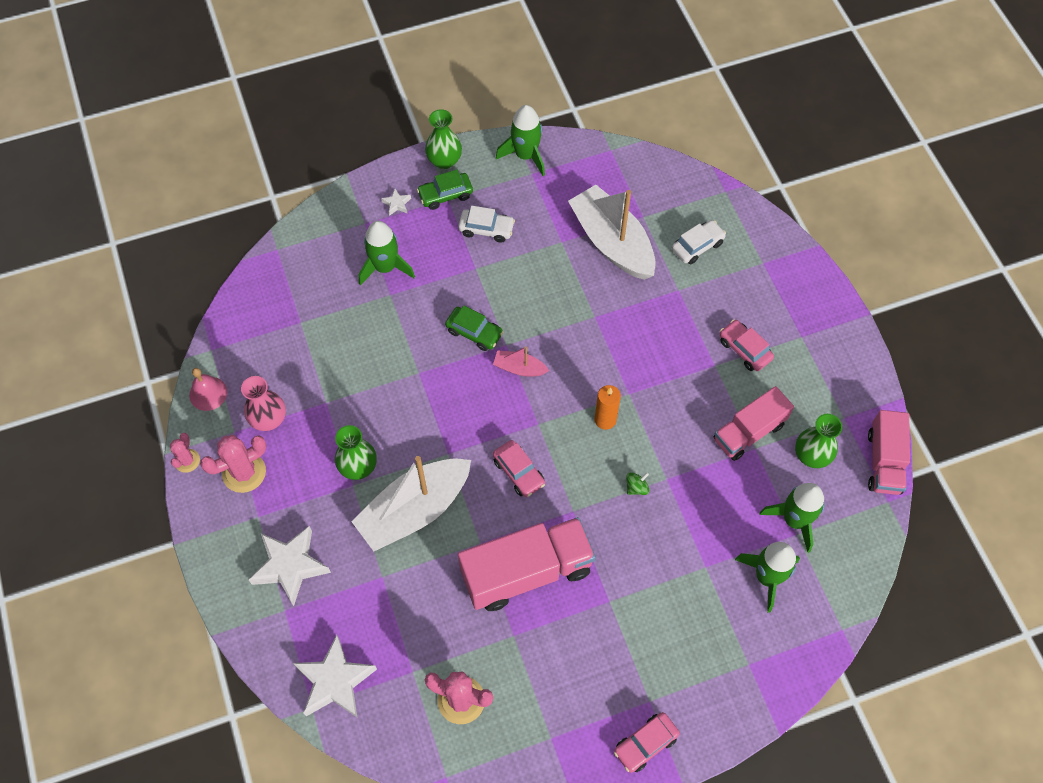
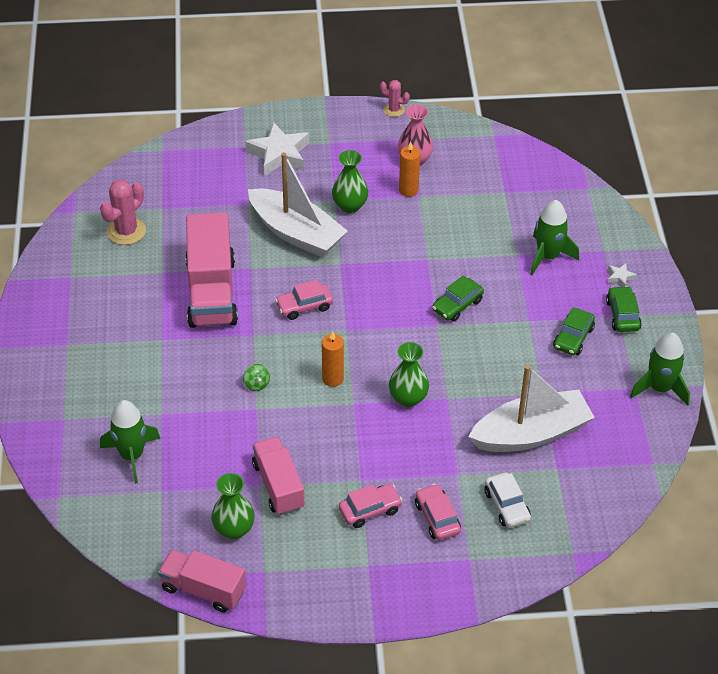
camera: 105 degrees right, 15 degrees down
(208, 393) = (452, 128): pink bell -> none
(244, 472) = (371, 139): pink cactus -> none
(319, 414) = (408, 190): none -> orange candle
(335, 681) = (176, 165): white star -> none
(414, 510) = (296, 233): white boat -> white boat turned 150 degrees clockwise
(444, 160) = (666, 322): green vase -> green vase (408, 398)
(486, 229) = (573, 338): white car -> green car
(519, 368) = (408, 329): pink boat -> none
(645, 744) = (35, 333): pink car -> pink car (437, 517)
(794, 520) = (175, 494): green rocket -> none

